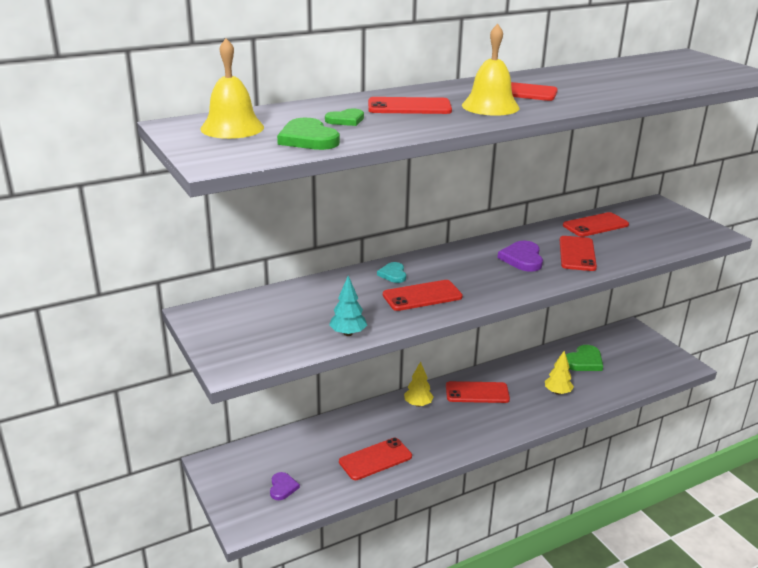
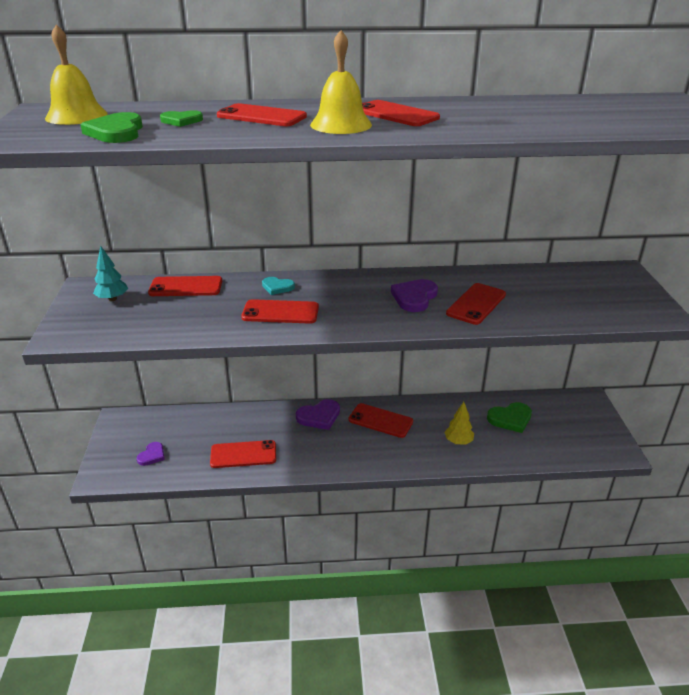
camera: 25 degrees right, 5 degrees up
(348, 333) = (179, 331): turquoise tree -> turquoise tree (112, 299)
(393, 274) = (277, 287): turquoise heart -> turquoise heart turned 90 degrees counterclockwise
(418, 404) = (319, 416): yellow tree -> purple heart
(595, 225) = (528, 279): red phone -> red phone (186, 287)

